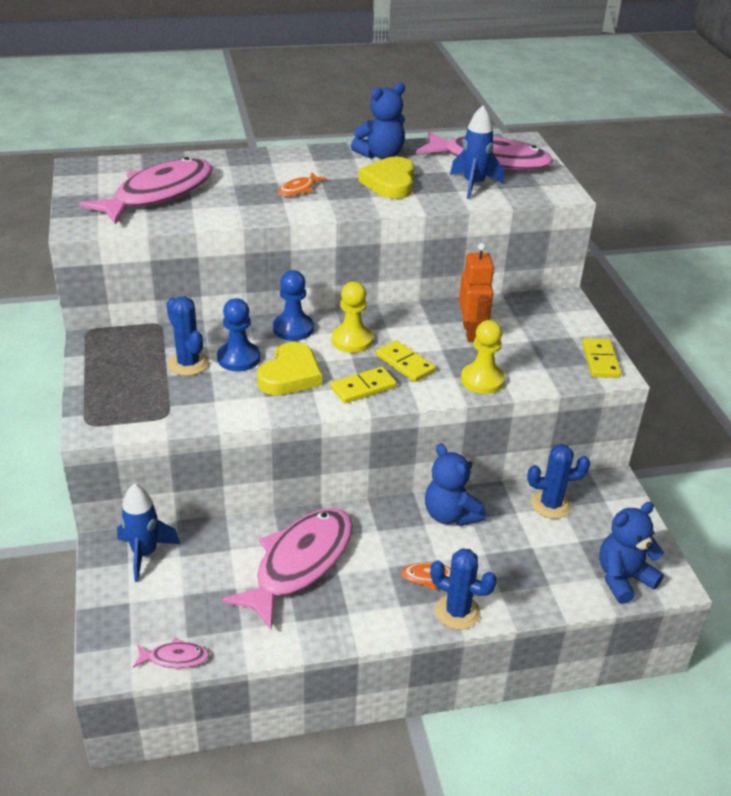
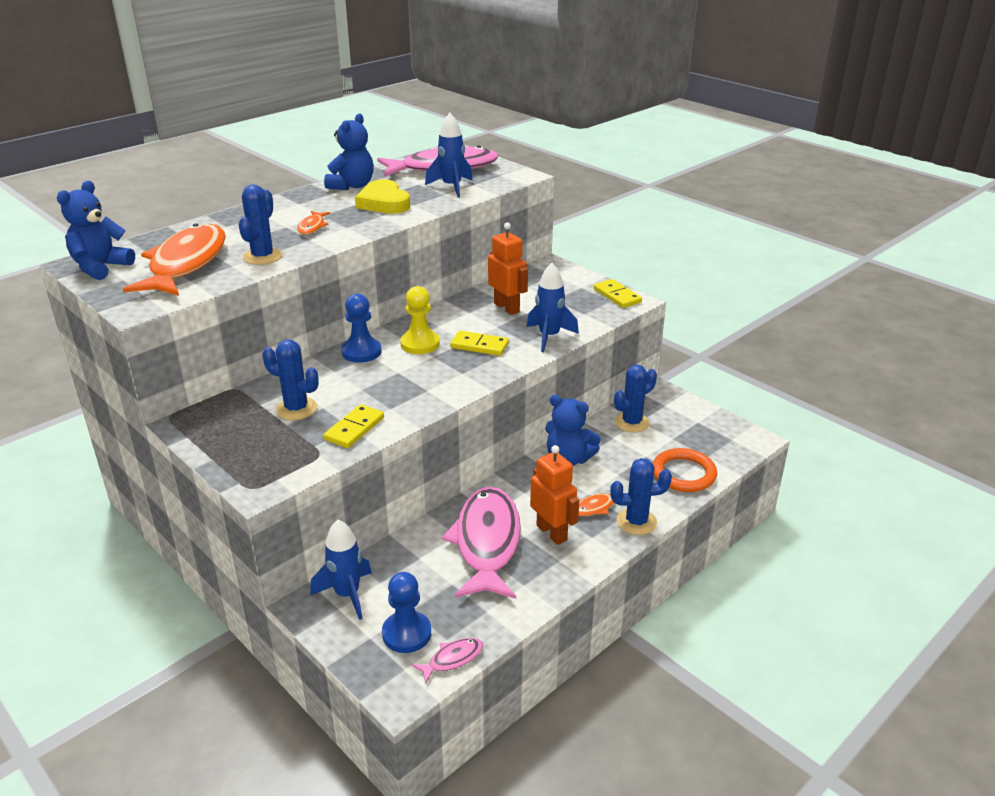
camera: 30 degrees left, 5 degrees down
(158, 194) = (186, 264): pink fish -> orange fish
(225, 207) = (262, 257): none -> blue cactus
(238, 358) = (337, 389): blue pawn -> blue pawn (406, 633)
(290, 375) = (395, 386): yellow heart -> none
(363, 387) = (465, 373): yellow domino -> yellow domino (354, 429)
(366, 582) = (552, 532): none -> orange robot
(482, 380) = (549, 337): yellow pawn -> blue rocket
(554, 584) = (683, 474): none -> orange ring
(623, 578) = (723, 450): blue teddy bear -> blue teddy bear (101, 267)

